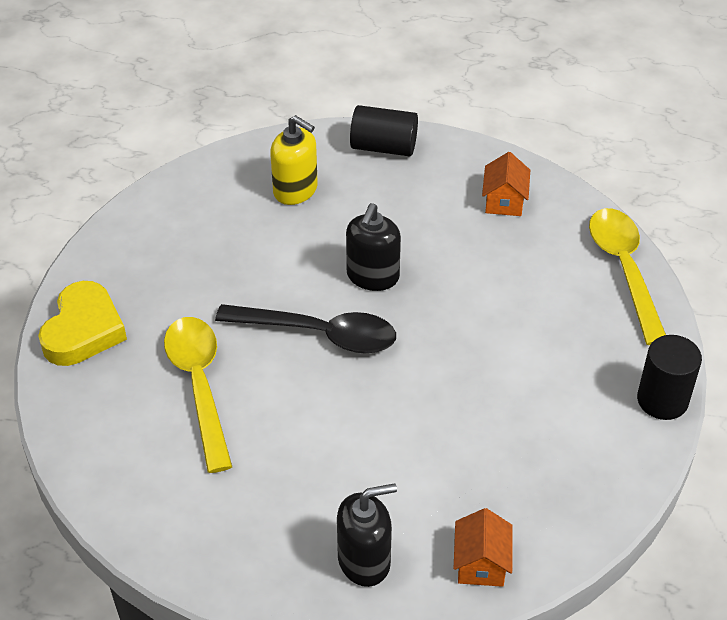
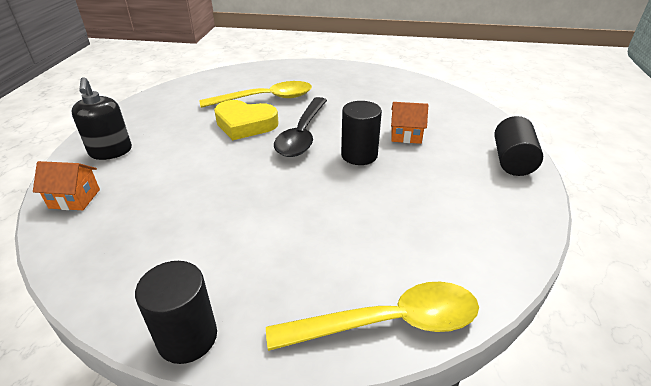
camera: 90 degrees right, 10 degrees down
(83, 330) = (310, 69): yellow heart -> yellow heart (245, 124)
(295, 190) = (442, 124): yellow soap dispenser -> none
(372, 276) = (359, 155): black soap dispenser -> black cylinder
(504, 201) = (471, 229): orange house -> orange house (406, 135)

